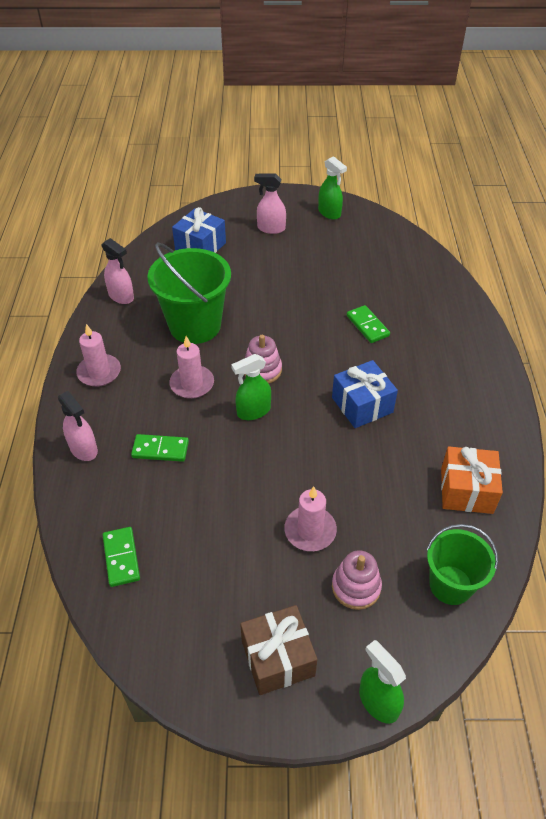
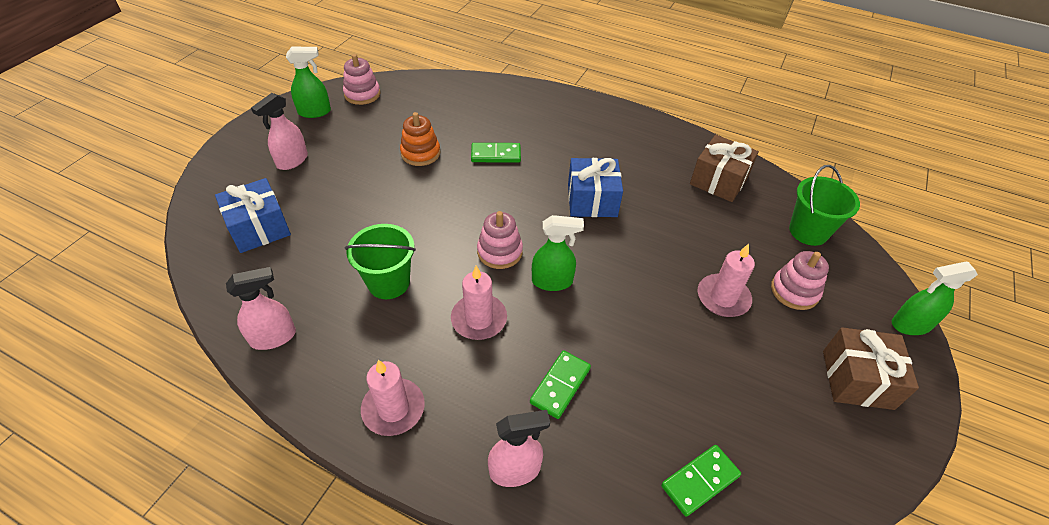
camera: 65 degrees left, 0 degrees up
(121, 558) = (700, 481): green domino -> green domino turned 45 degrees counterclockwise
(195, 325) = (388, 282): green bucket -> green bucket, size x0.62
(253, 411) = (552, 281): green spray bottle -> green spray bottle turned 90 degrees counterclockwise
(332, 284) = (420, 153): none -> orange stacking toy
(371, 225) = (362, 94): none -> pink stacking toy
(466, 490) = (718, 181): orange gift -> brown gift

